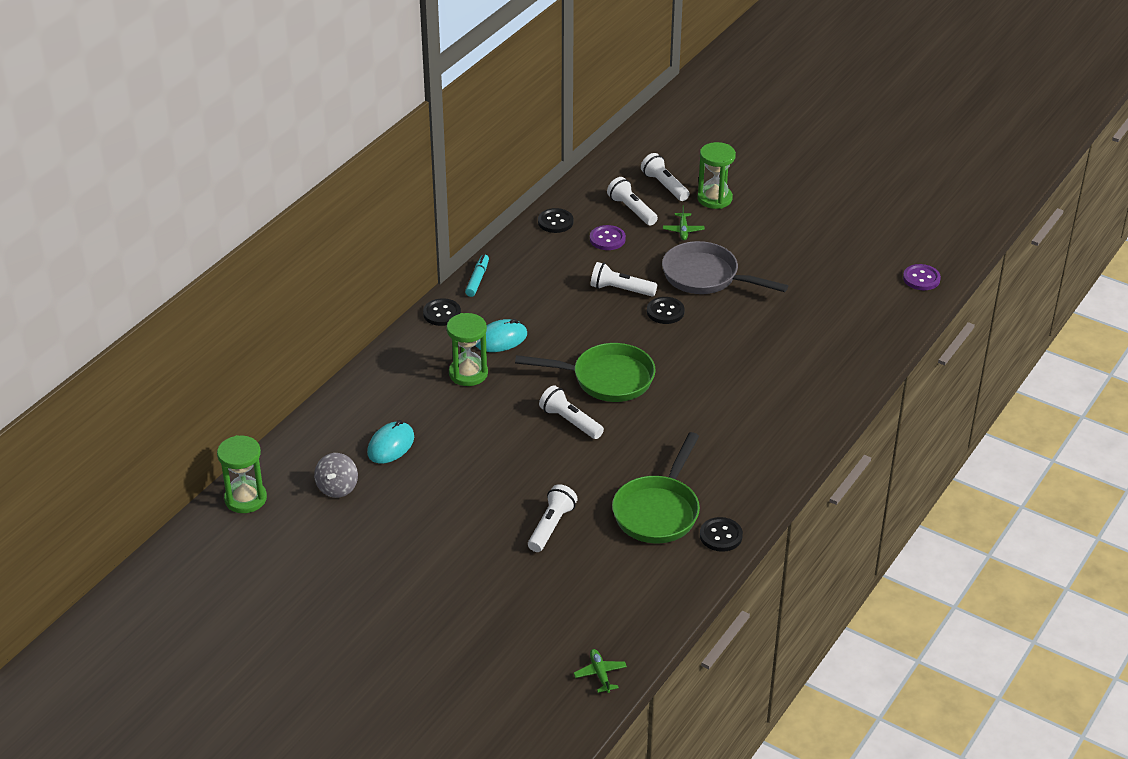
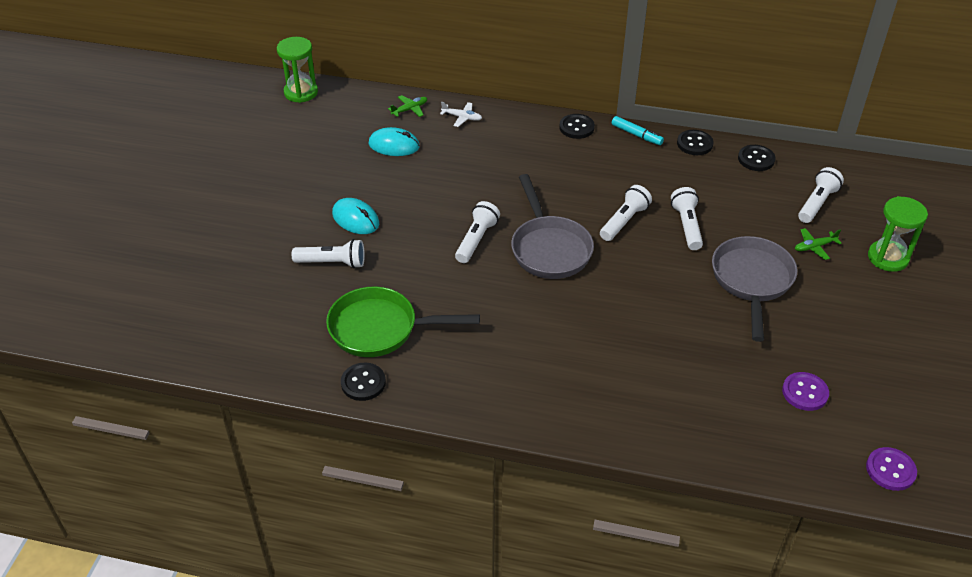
camera: 70 degrees right, 5 degrees up
(337, 488) = (331, 132): grey spinning top -> none
(375, 386) = (462, 117): none -> white plane
(468, 373) = (507, 163): green hourglass -> none
(477, 279) = (636, 135): turquoise marker -> turquoise marker turned 45 degrees clockwise
(501, 339) = (564, 169): turquoise mouse -> turquoise mouse (355, 219)
(600, 674) = (156, 340): green plane -> green plane (410, 109)
(606, 379) = (549, 248): green pan -> grey pan
(607, 239) = (757, 198): purple button -> purple button (805, 392)
(664, 186) = (876, 216): white flashlight -> white flashlight (624, 221)
(665, 312) = (675, 265): black button -> black button (694, 144)

